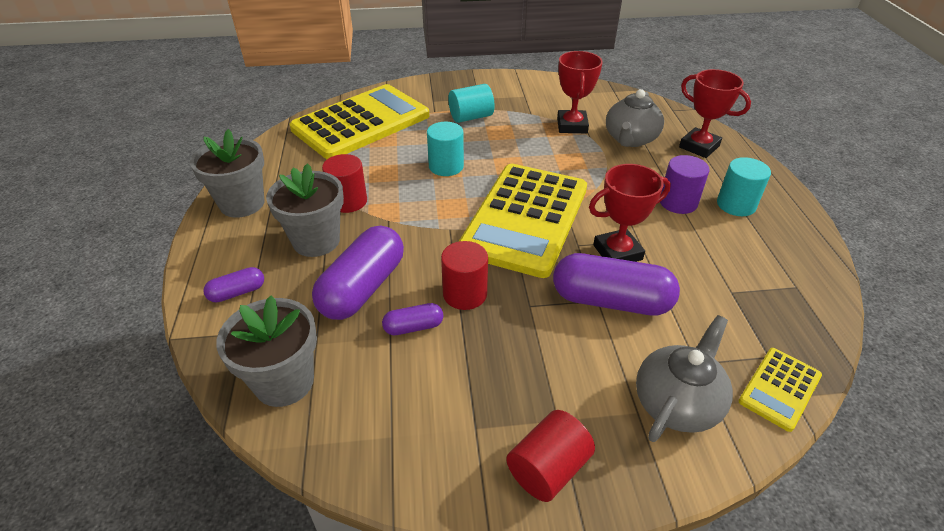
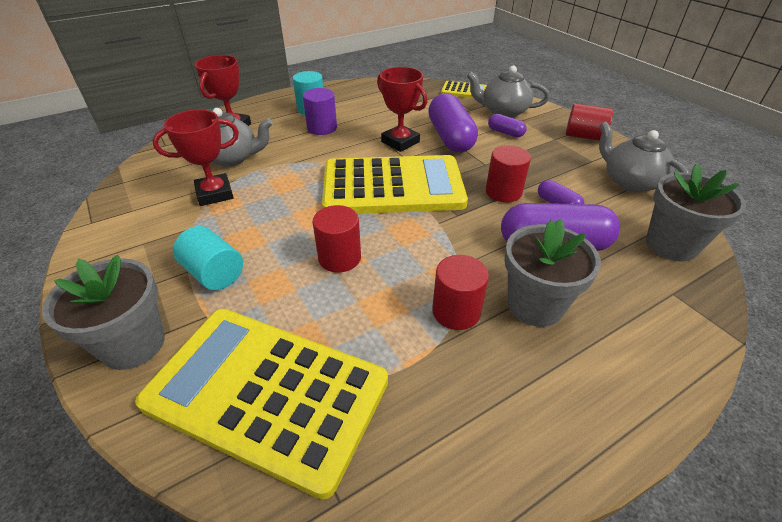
camera: 115 degrees left, 0 degrees up
(237, 292) = (651, 326): purple capsule -> purple capsule (505, 132)
(242, 203) = (547, 426): grey flower pot -> grey flower pot (133, 344)
(402, 435) = (630, 182): none -> grey teapot
(446, 166) = (339, 258): turquoise cylinder -> red cylinder

